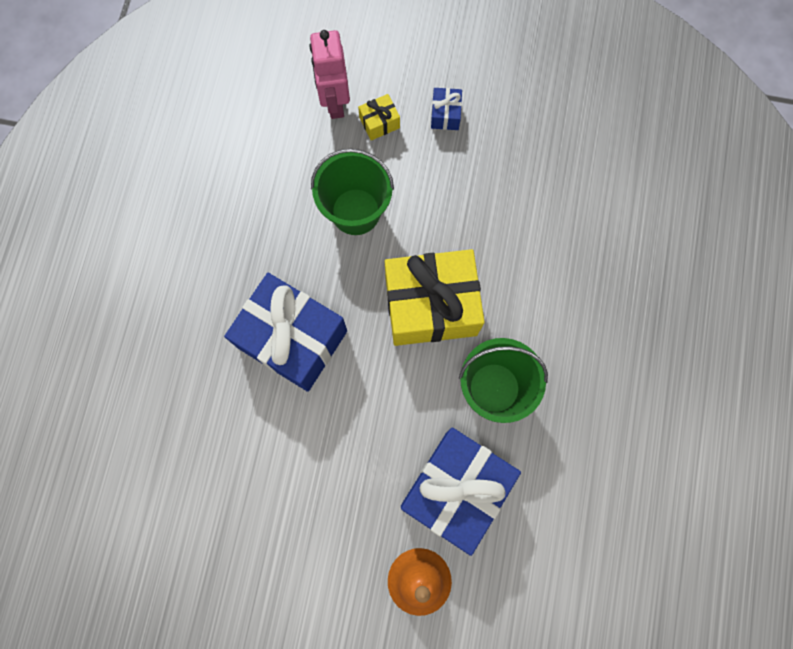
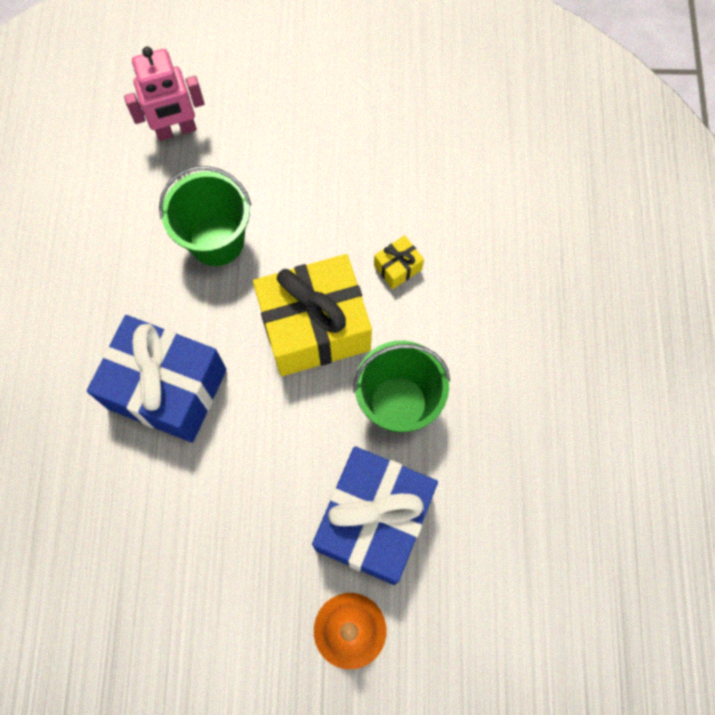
camera: 10 degrees left, 5 degrees down
(334, 102) = (176, 130): pink robot -> pink robot turned 90 degrees counterclockwise
(379, 123) = (228, 144): yellow gift -> yellow gift (398, 267)
(445, 114) = (298, 125): blue gift -> none

